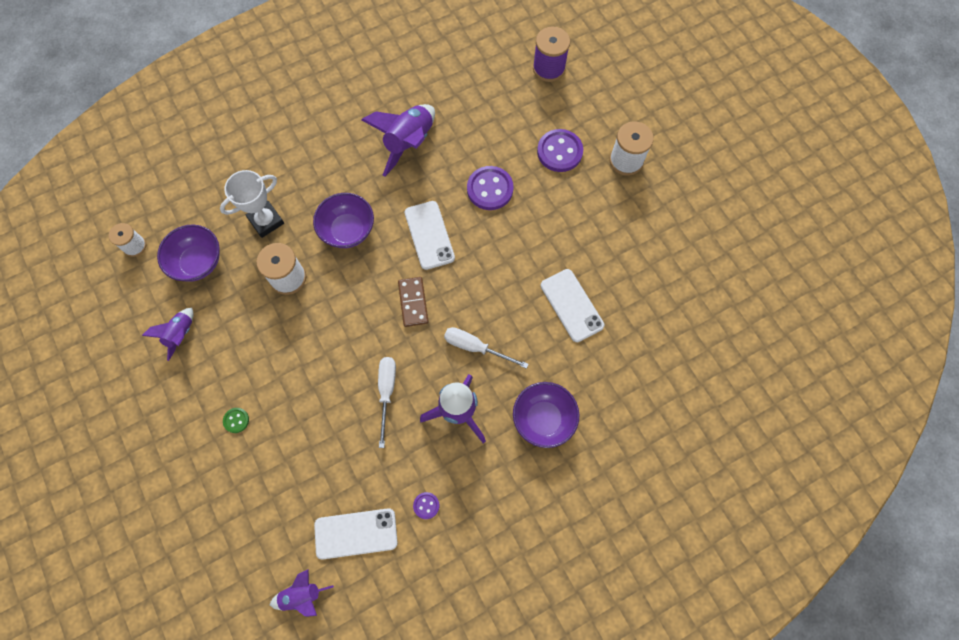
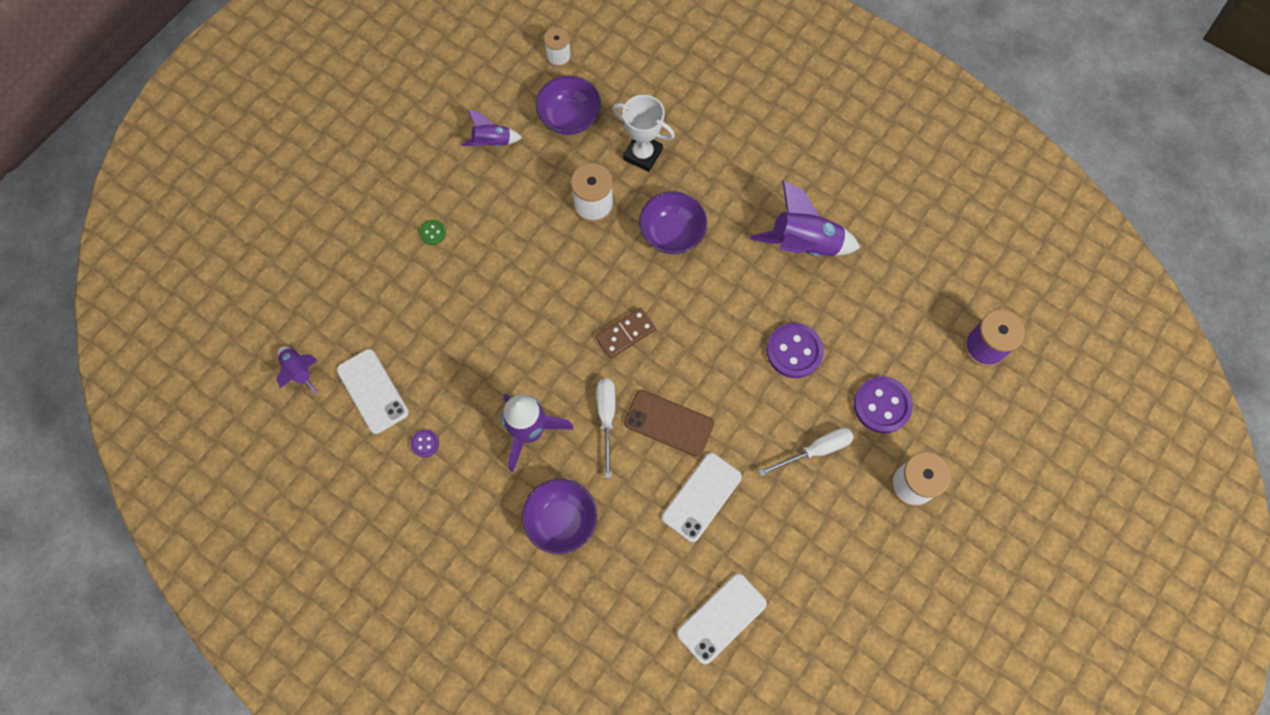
camera: 65 degrees right, 0 degrees up
(387, 392) = (520, 353): white screwdriver -> white screwdriver (815, 450)
(429, 235) = (708, 315): white phone -> white phone (721, 618)
(502, 303) = (668, 423): none -> brown phone

